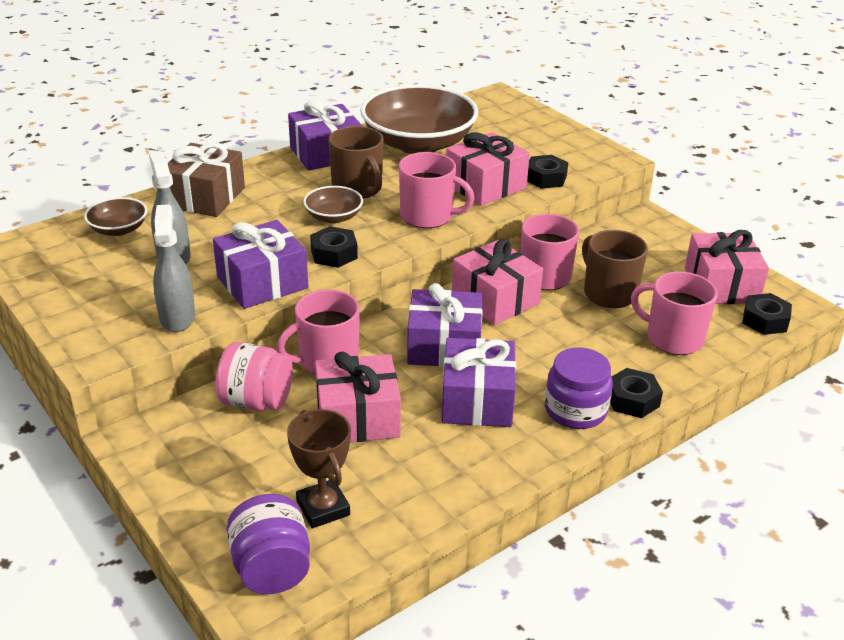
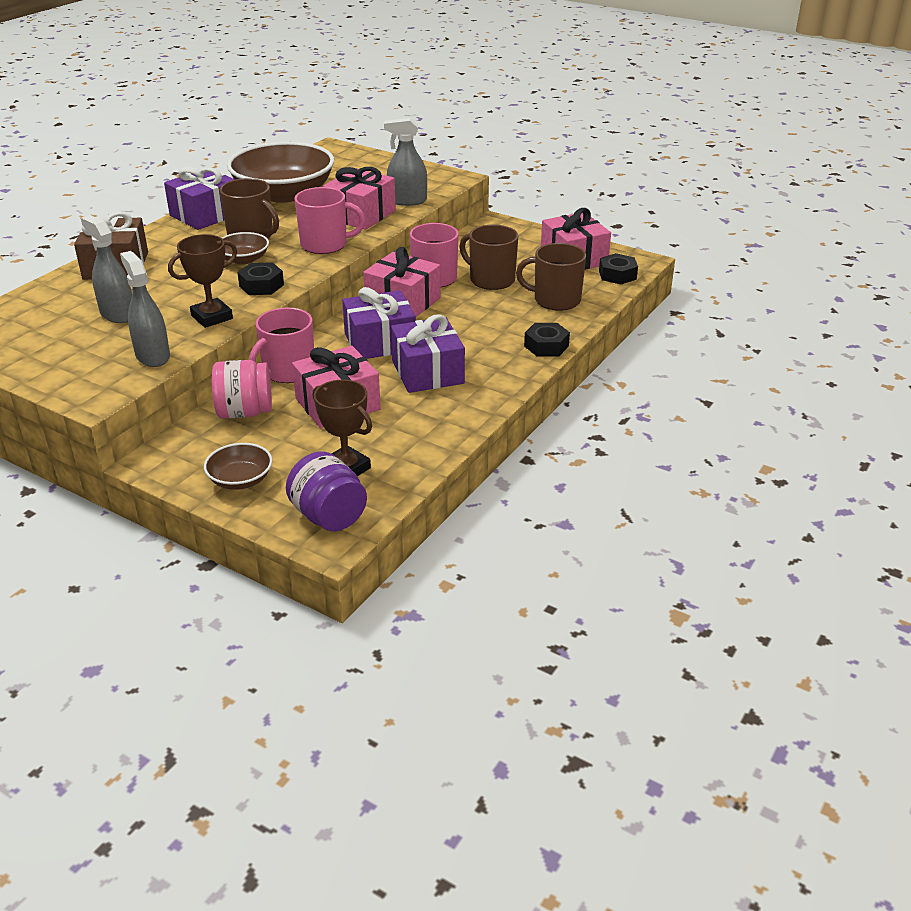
camera: 20 degrees left, 0 degrees up
(118, 229) = (50, 304): brown bowl -> brown bowl (240, 480)
(262, 282) = (212, 317): purple gift -> brown trophy
(545, 178) = (407, 201): black nut -> grey spray bottle
(575, 410) = (507, 362): purple jar -> none
(672, 338) = (555, 300): pink mug -> brown mug

